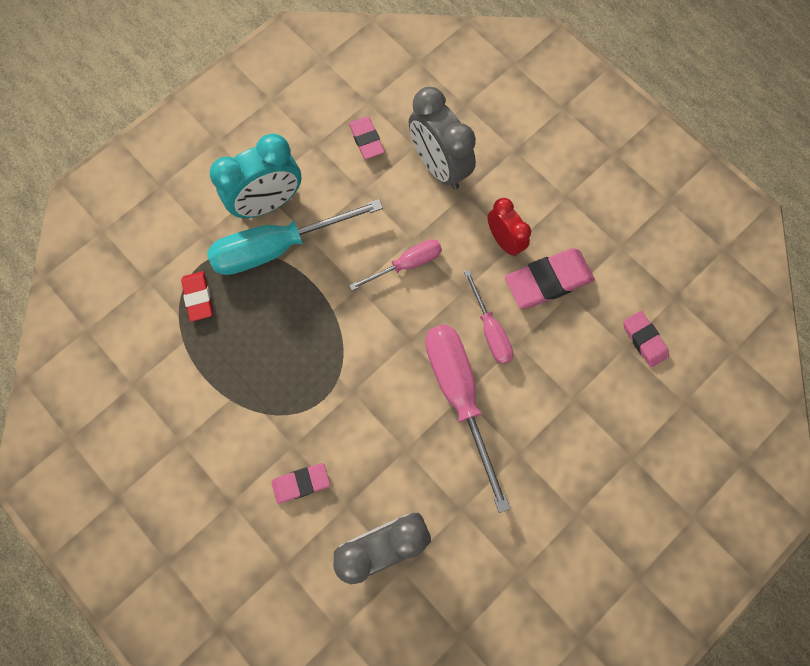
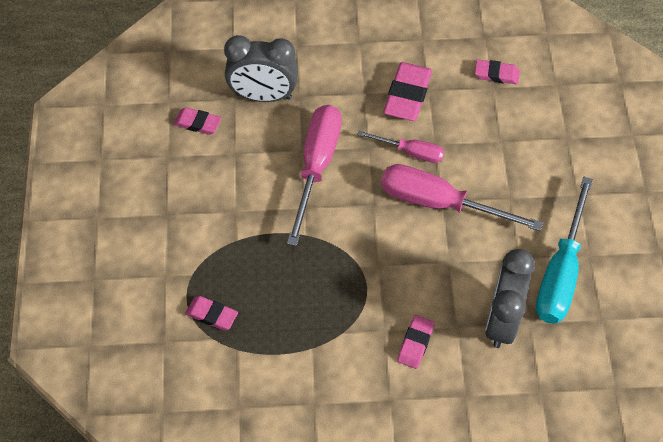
camera: 50 degrees left, 15 degrees down
(198, 297) = (212, 315): red eraser -> pink eraser
(269, 203) = (183, 218): turquoise clock -> none
(278, 247) = (224, 236): turquoise screwdriver -> turquoise screwdriver (560, 272)
(407, 264) = (316, 166): pink screwdriver -> pink screwdriver, size x1.79
(504, 241) = (355, 98): red clock -> none

